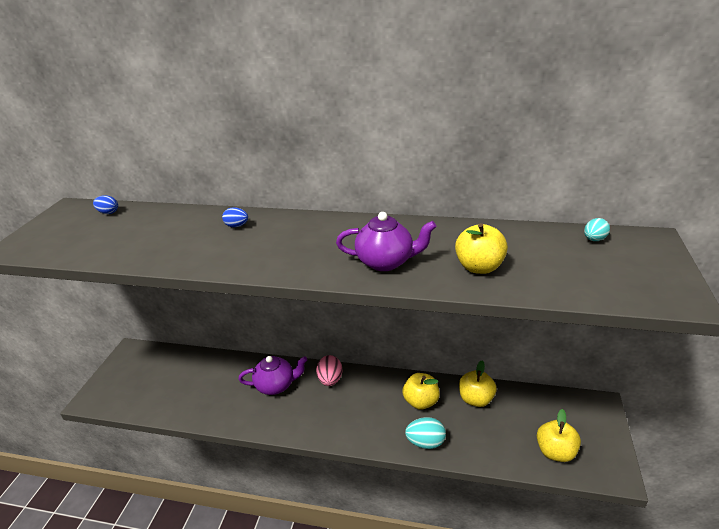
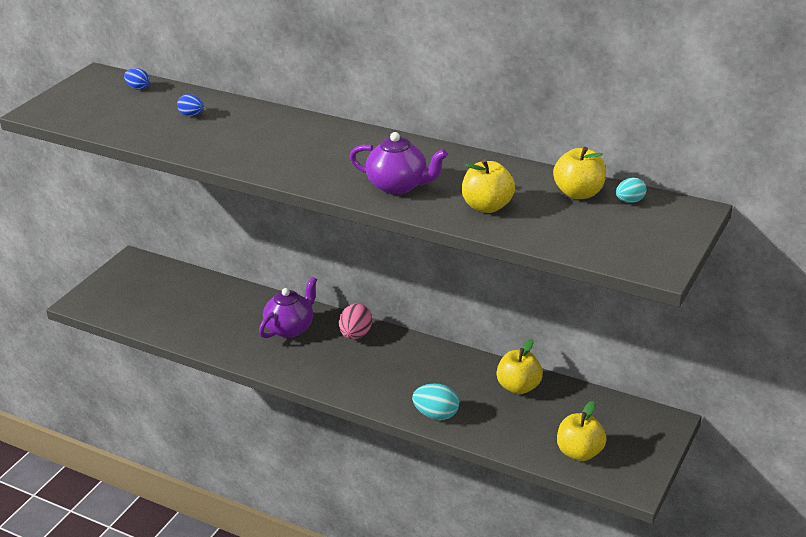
camera: 15 degrees right, 0 degrees up
(237, 226) = (266, 125): blue egg -> blue egg (191, 115)
(276, 385) = (290, 328): purple teapot -> purple teapot turned 60 degrees counterclockwise
(421, 401) = (452, 376): yellow apple -> yellow apple (579, 193)

